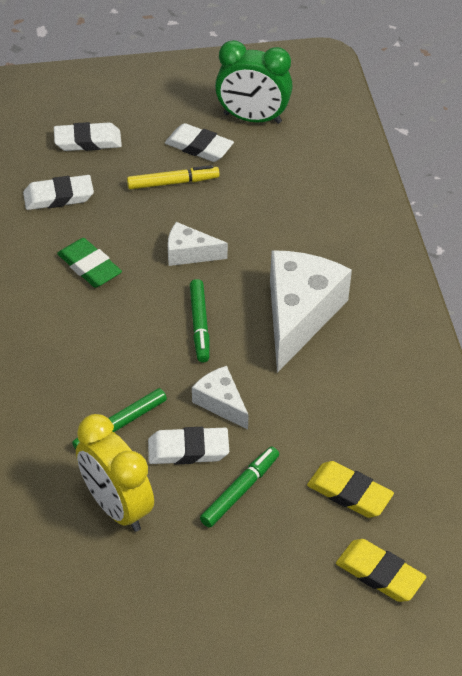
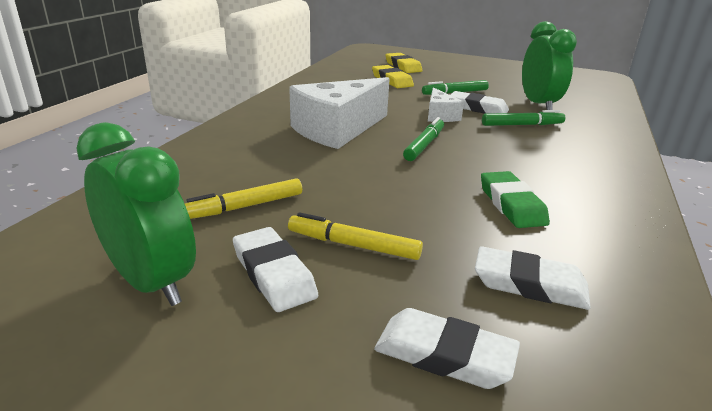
camera: 150 degrees left, 20 degrees down
(116, 507) = (538, 104): yellow clock -> green clock
(189, 253) = (393, 183): white cheese -> none
(267, 183) = (244, 207): none -> yellow marker

